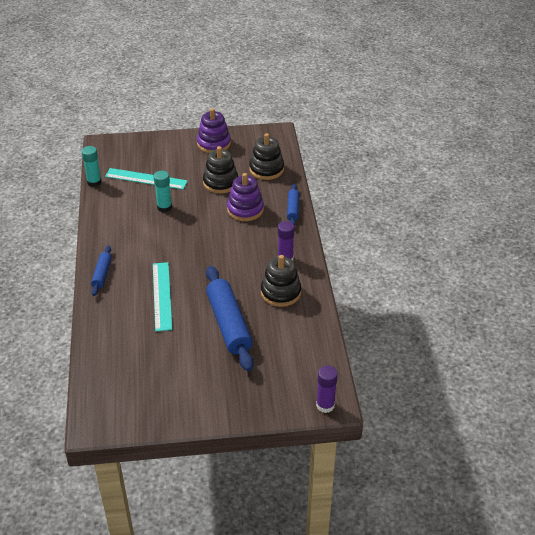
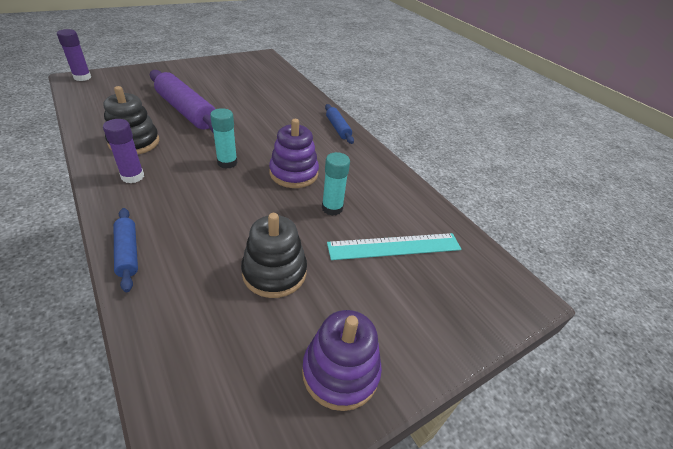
camera: 150 degrees right, 0 degrees up
(94, 182) = (455, 222): turquoise glue stick -> turquoise glue stick (227, 162)
(162, 296) = (265, 121): turquoise ruler -> none
(228, 324) = (187, 111): blue rolling pin -> purple rolling pin
(245, 209) = (211, 232): purple stacking toy -> purple stacking toy (294, 173)
(266, 169) = (197, 331): black stacking toy -> none

